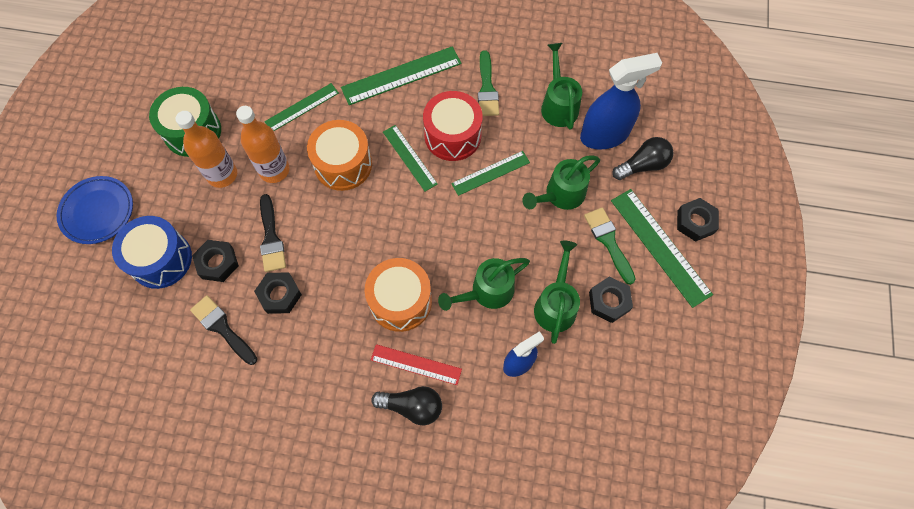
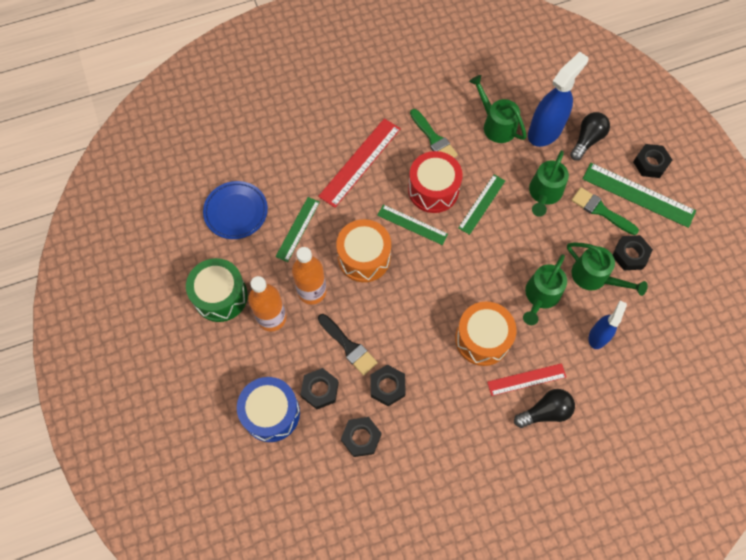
camera: 30 degrees left, 0 degrees up
(98, 212) = (188, 405): blue plate -> blue plate (236, 212)
(222, 328) = (361, 438): black brush -> black nut
(401, 75) = (360, 162): green ruler -> red ruler
(556, 304) = (595, 277): green watering can -> green watering can turned 150 degrees clockwise

